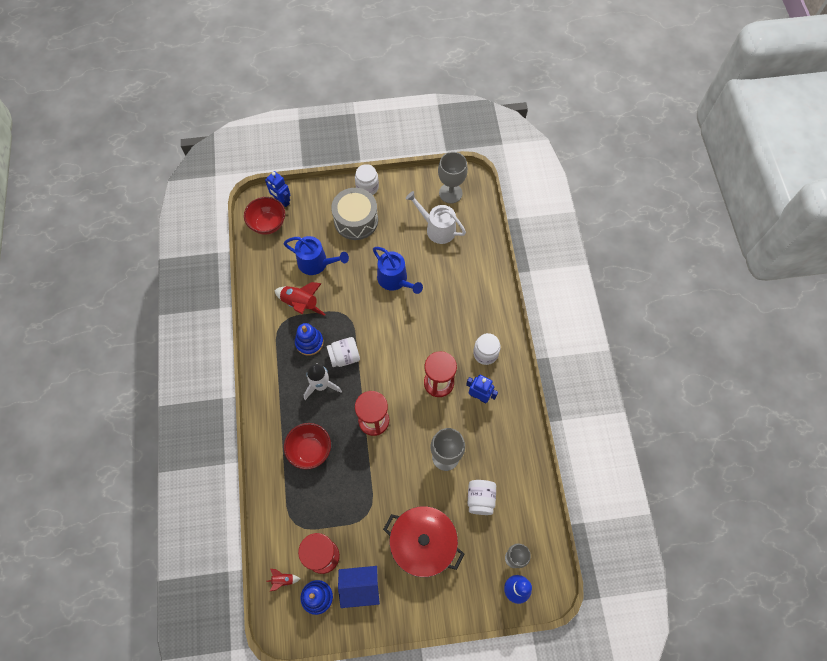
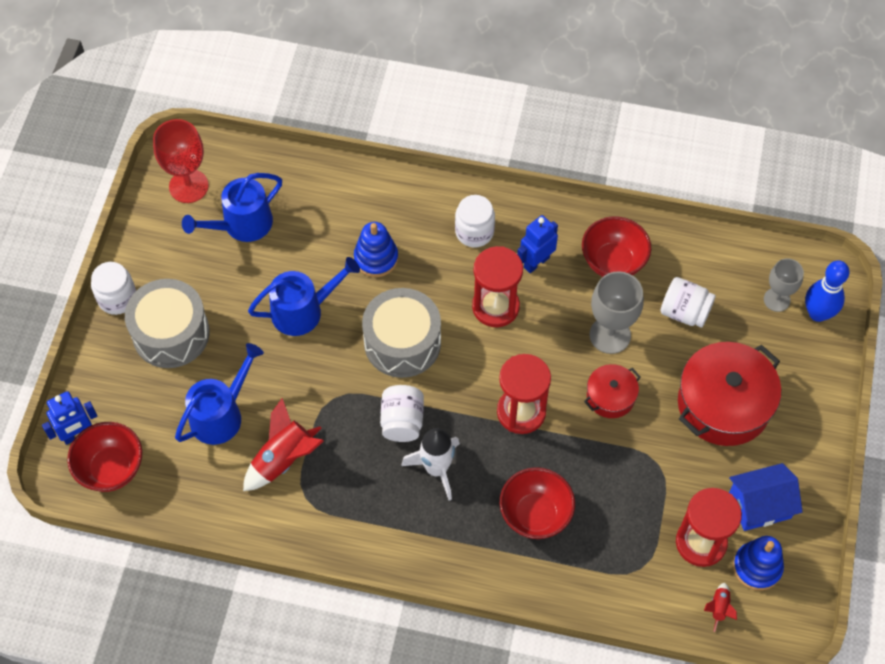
camera: 70 degrees left, 5 degrees down
(309, 342) = (357, 465): blue stacking toy -> blue stacking toy (376, 258)
(360, 587) = (760, 505): blue house -> blue house turned 60 degrees clockwise
(394, 339) = (402, 343): none -> grey drum
(403, 470) = (610, 397): none -> red pot
(437, 228) = (242, 224): white watering can -> blue watering can
(450, 193) = (188, 186): grey goblet -> red goblet
(498, 443) = (613, 262): none -> red bowl

